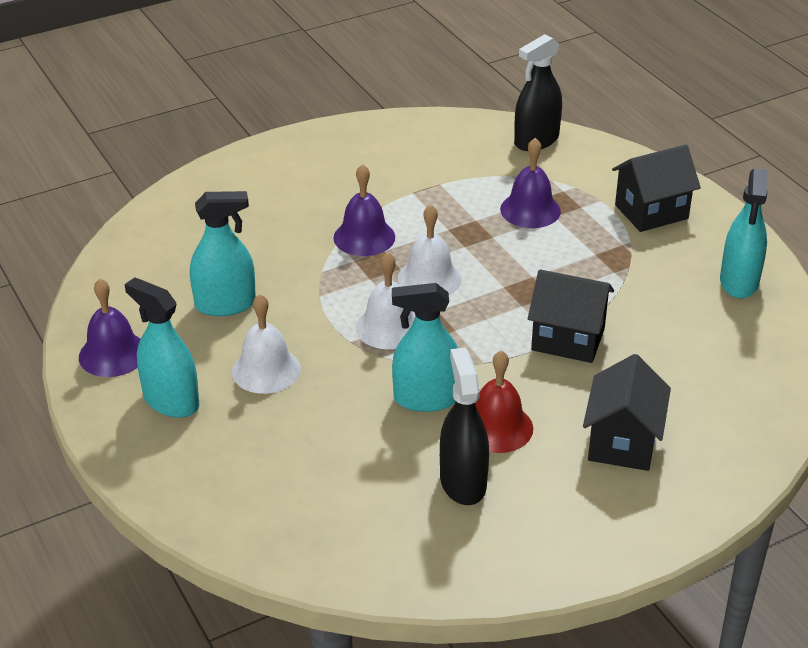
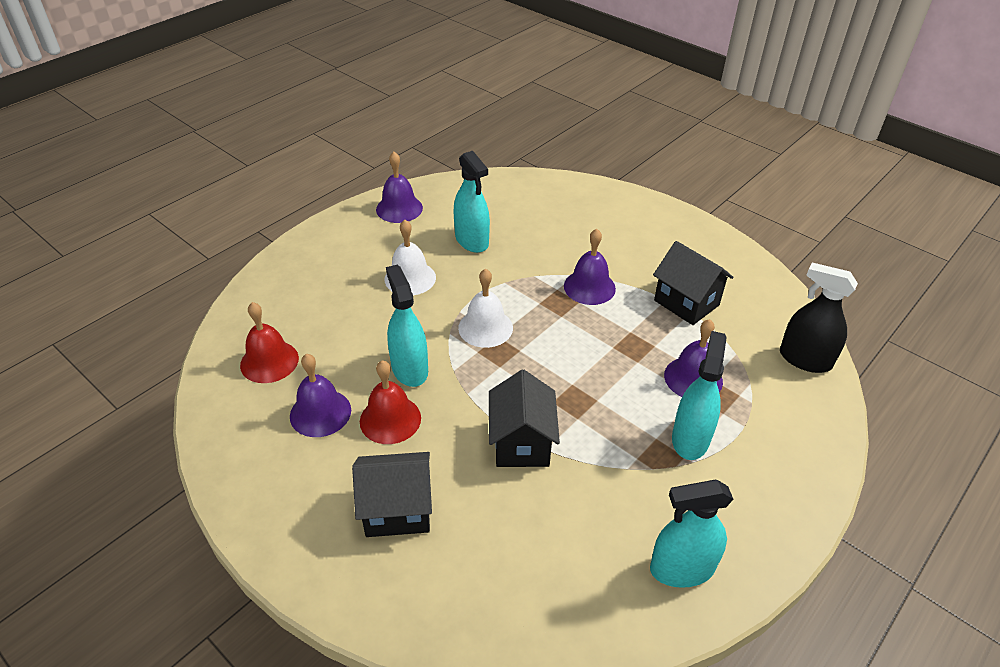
camera: 70 degrees right, 5 degrees up
(171, 401) = (362, 245): turquoise spray bottle -> turquoise spray bottle (690, 439)
(354, 518) = (269, 361): none -> red bell
(429, 278) = (558, 336): white bell -> none
(463, 482) = (320, 413): black spray bottle -> purple bell
(651, 212) = (753, 470): black house -> black house (686, 303)

